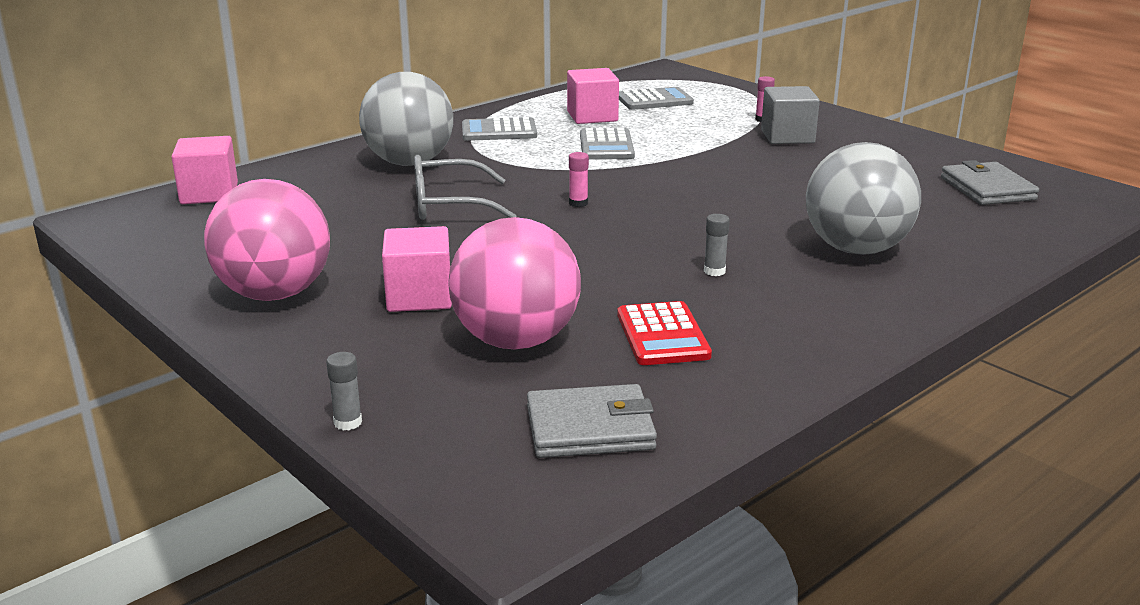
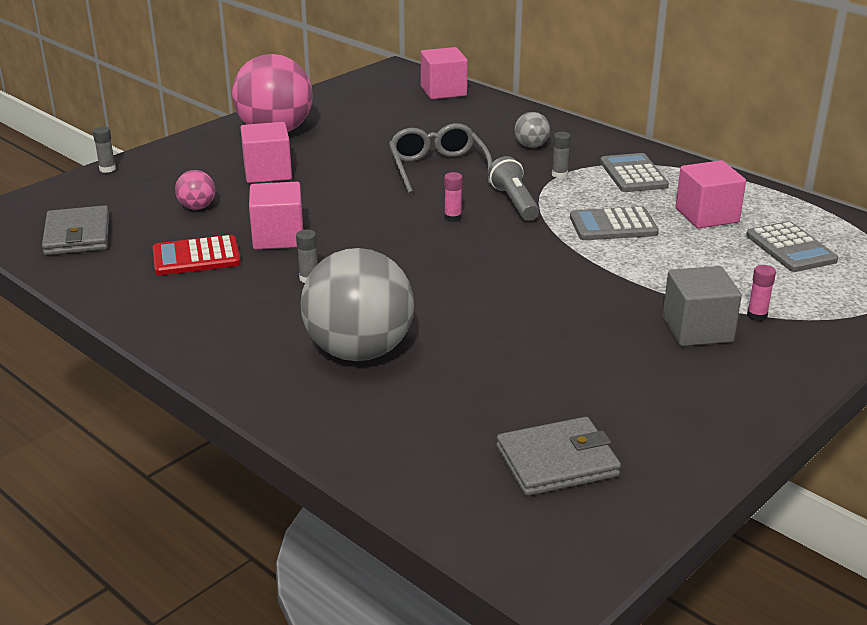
camera: 85 degrees right, 5 degrees up
(409, 163) = (531, 146): grey ball -> grey ball, size x0.44
(488, 156) = (559, 174): none -> grey glue stick
(516, 341) = (197, 207): pink ball -> pink ball, size x0.44
(548, 177) = (514, 202): none -> grey flashlight
(613, 288) = (278, 237): none -> pink cube

